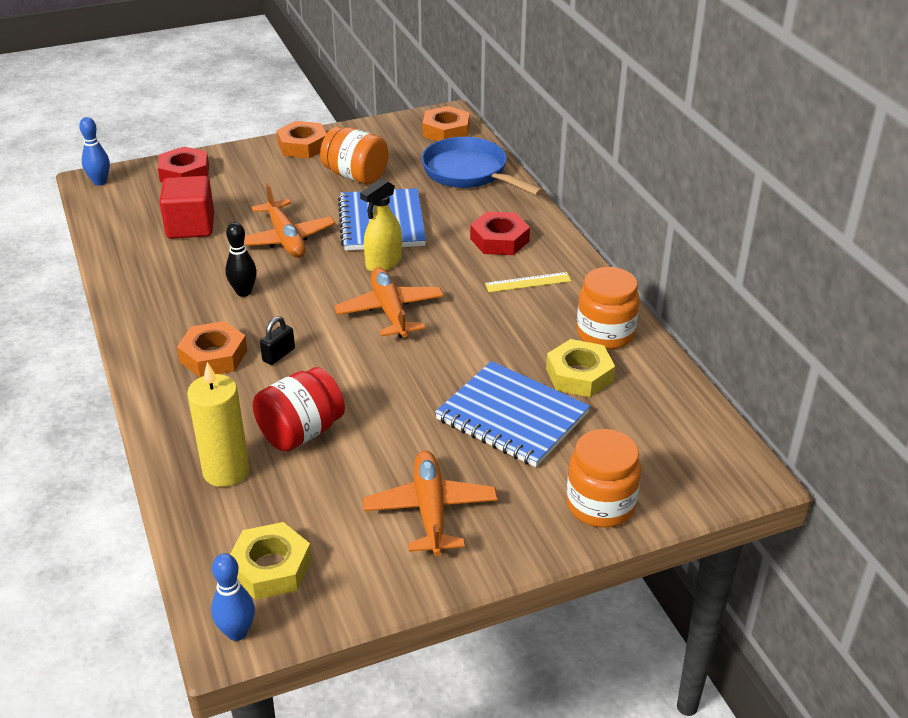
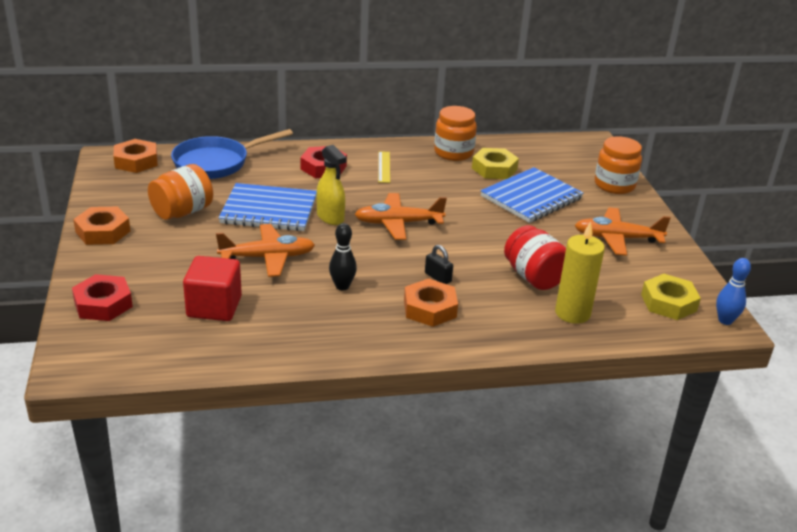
camera: 80 degrees left, 5 degrees down
(100, 182) = (78, 362): blue bowling pin -> none

